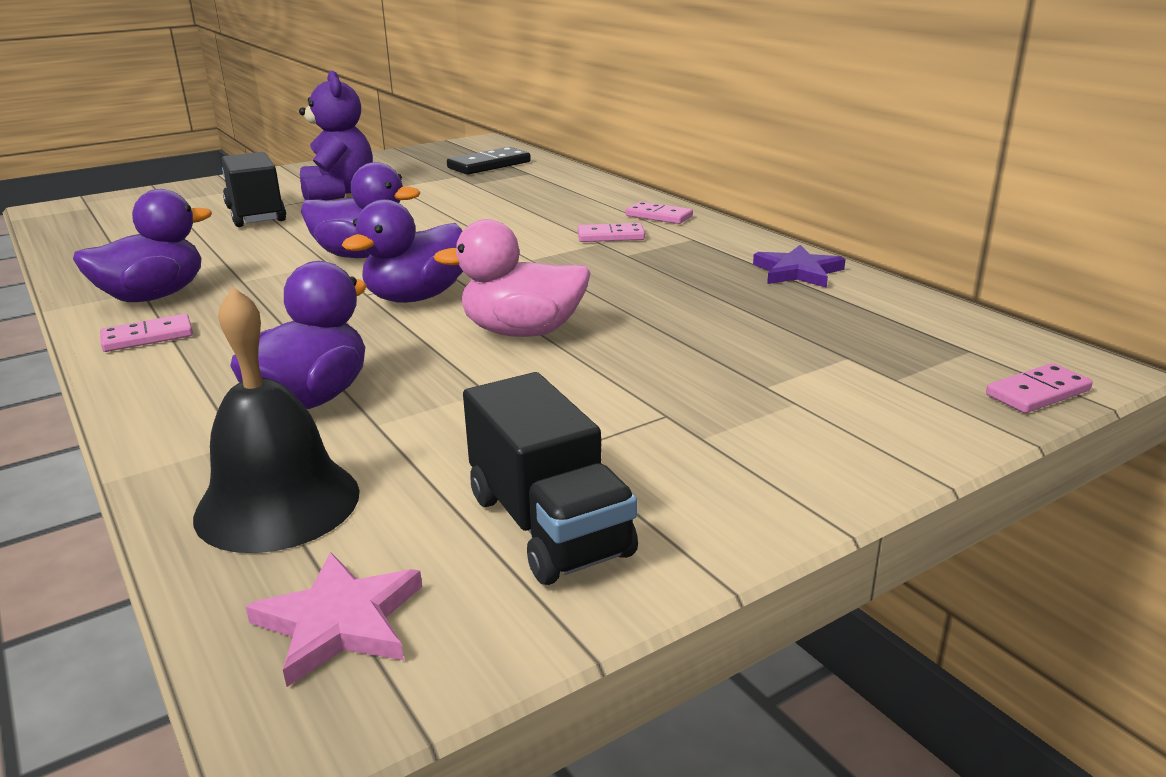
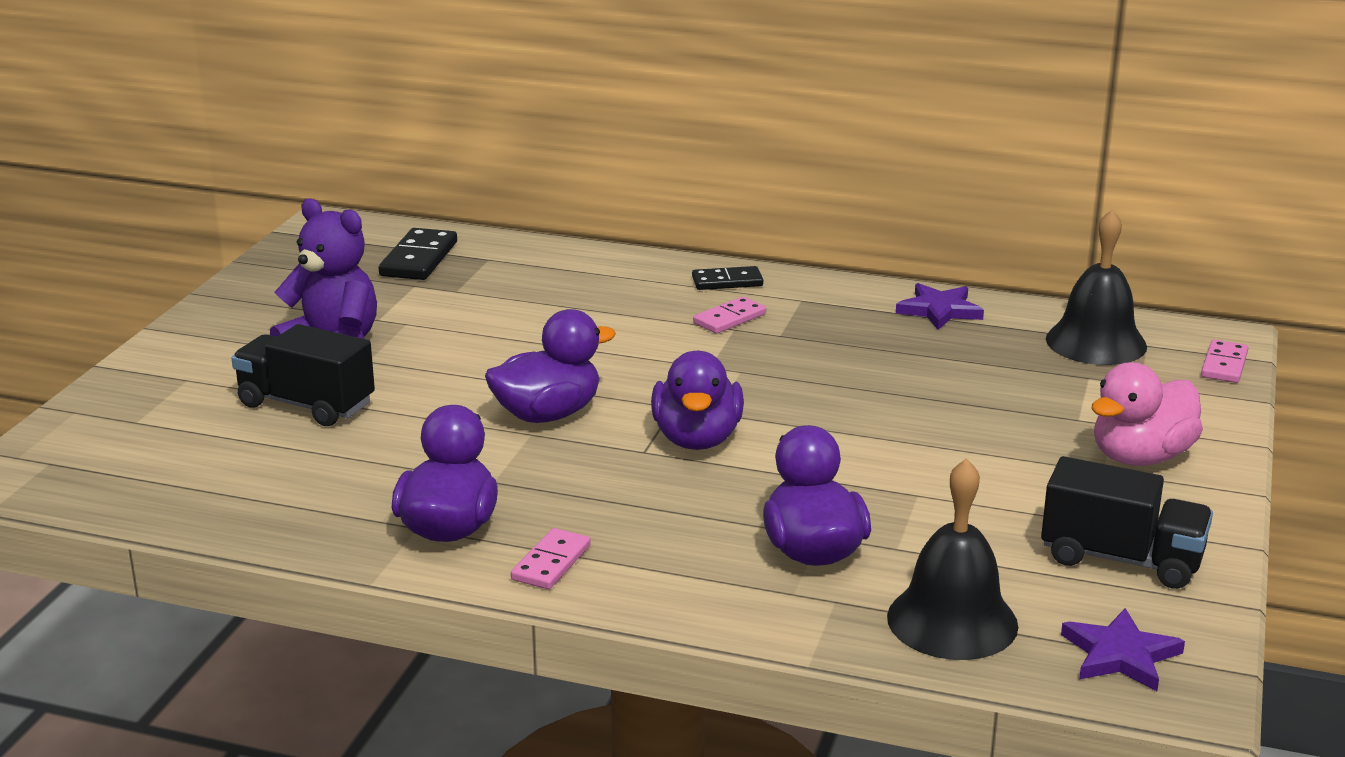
camera: 40 degrees left, 0 degrees up
(339, 622) = (1120, 655): pink star -> purple star
(522, 332) = (847, 438): pink duck -> pink duck (1140, 457)
(659, 216) = (727, 281): pink domino -> black domino
(912, 333) = (1096, 342): none -> black bell

